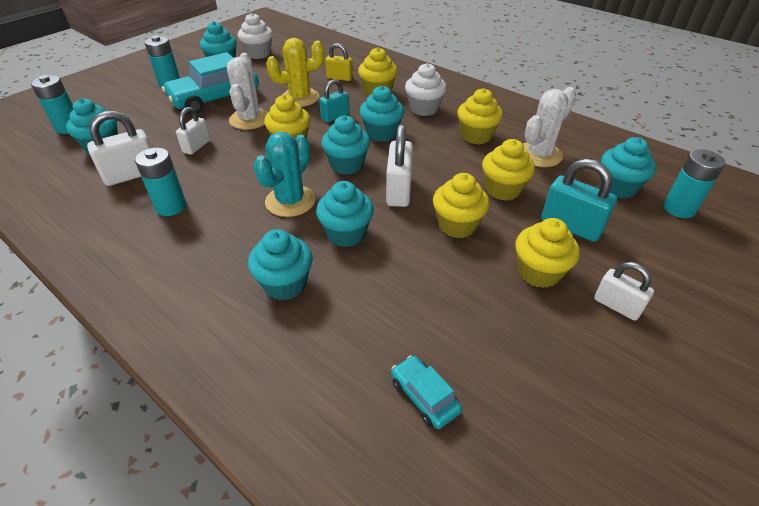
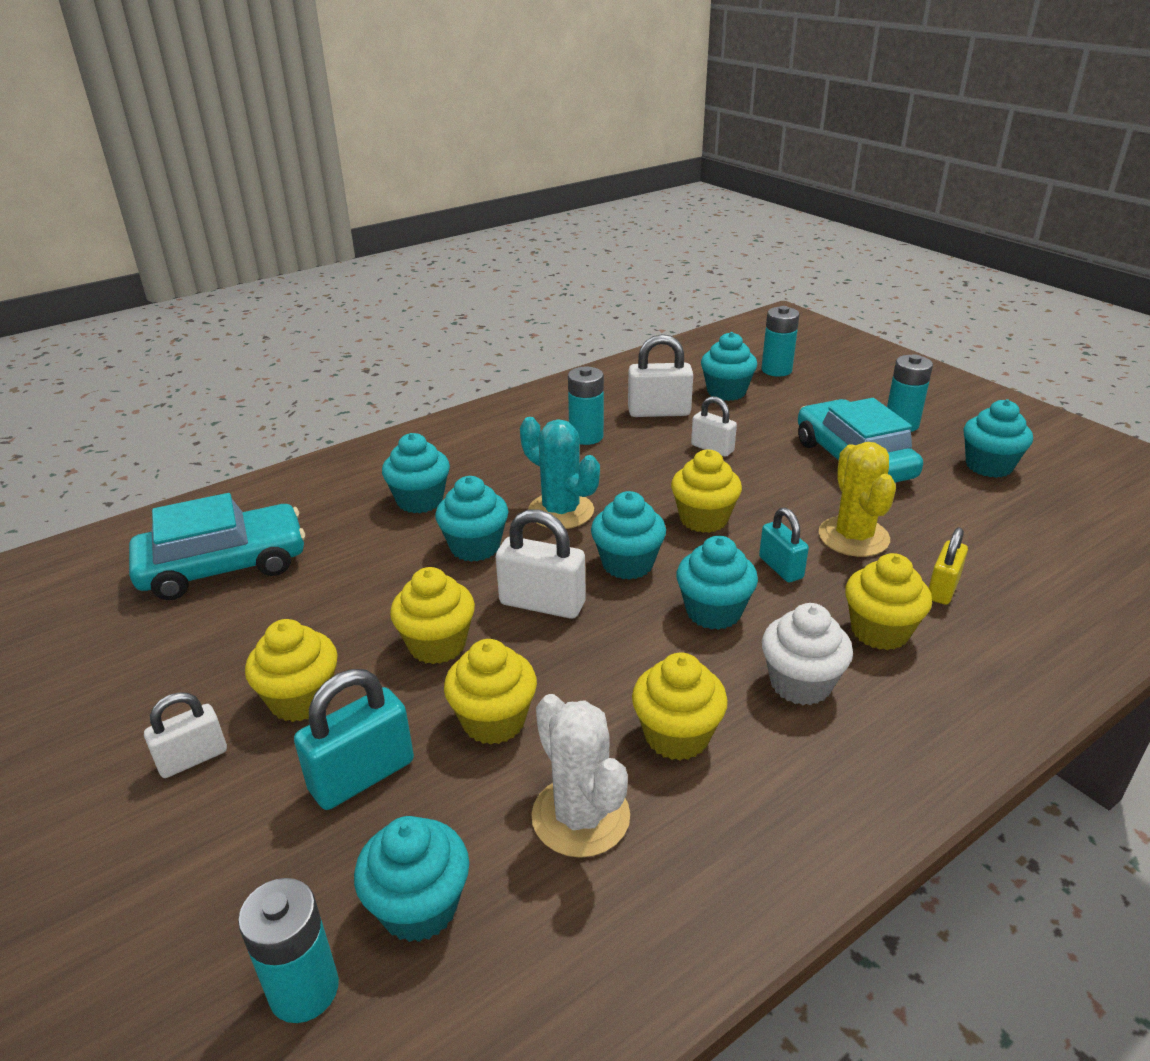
camera: 105 degrees right, 10 degrees down
(132, 175) = (659, 412): white padlock -> white padlock turned 75 degrees counterclockwise
(249, 119) = (781, 487): white cactus -> none
(258, 54) = (1042, 502): white cupcake -> none
(424, 396) = (224, 566): turquoise car -> turquoise car, size x2.16

